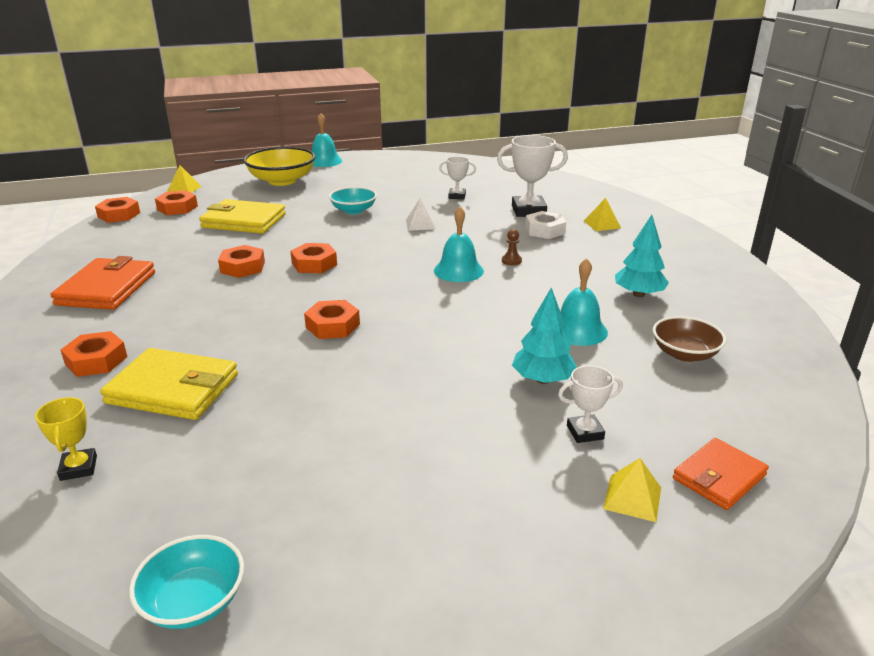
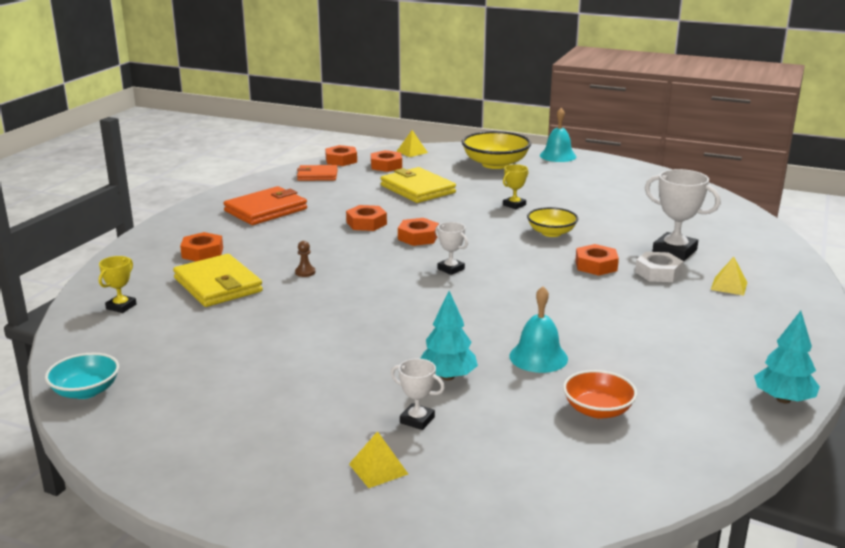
camera: 40 degrees right, 5 degrees down
(332, 326) = (363, 284): orange nut -> orange nut (596, 265)
(353, 210) = (514, 205): turquoise bowl -> yellow trophy
(420, 224) = (551, 233): white pyramid -> yellow bowl
(457, 196) = (627, 218): white trophy -> white trophy (451, 269)
(458, 270) = (520, 279): turquoise bell -> none
(511, 261) = (579, 287): brown pawn -> brown pawn (305, 272)
(638, 294) = (646, 353): turquoise tree -> turquoise tree (783, 399)
(684, 354) = (597, 410): brown bowl -> orange bowl
(719, 477) = (461, 490): orange wallet -> orange wallet (317, 175)

